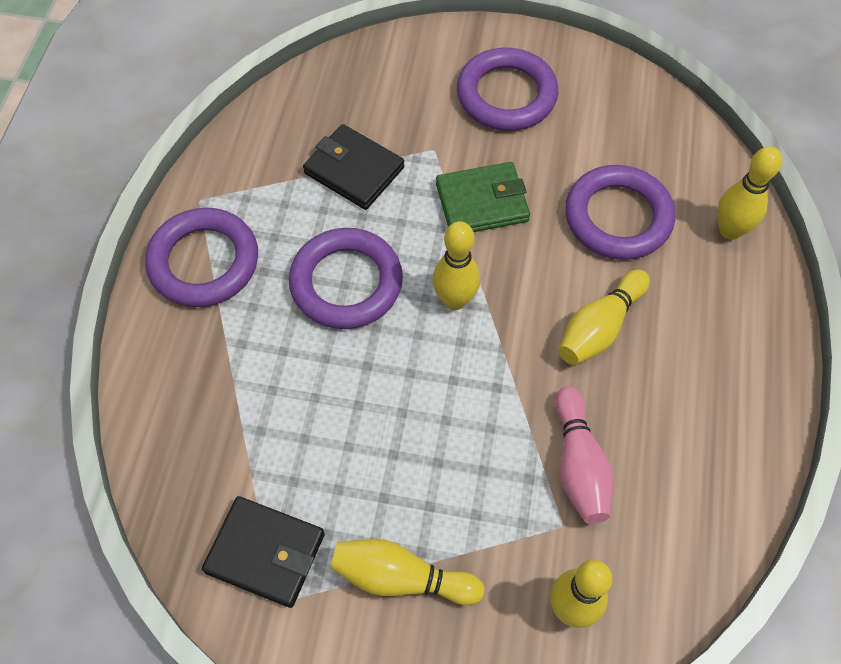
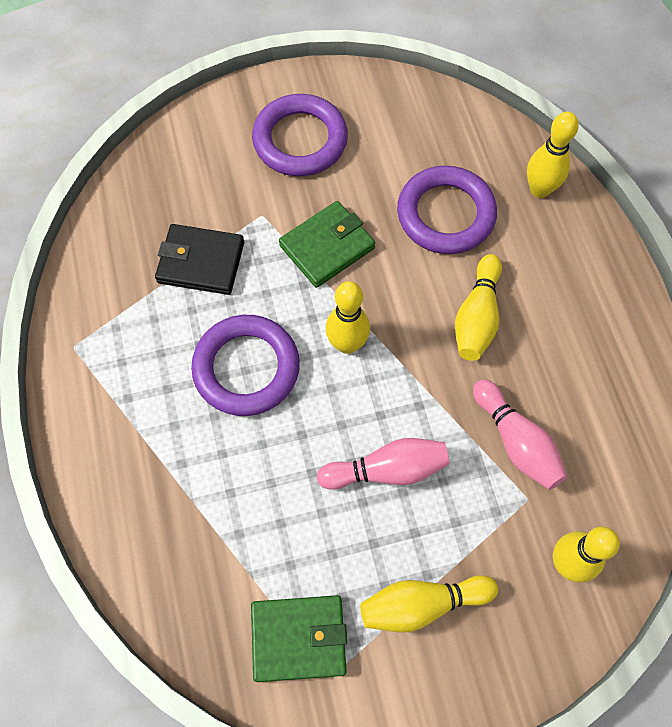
camera: 25 degrees left, 5 degrees up
(204, 262) = (108, 403): purple ring -> none
(265, 553) = (298, 638): black wallet -> green wallet
(433, 434) = (387, 470): none -> pink bowling pin

